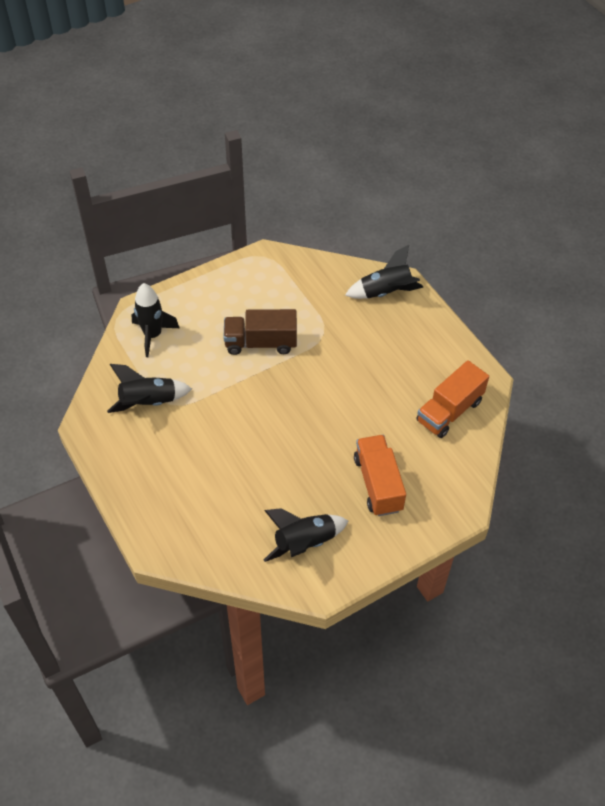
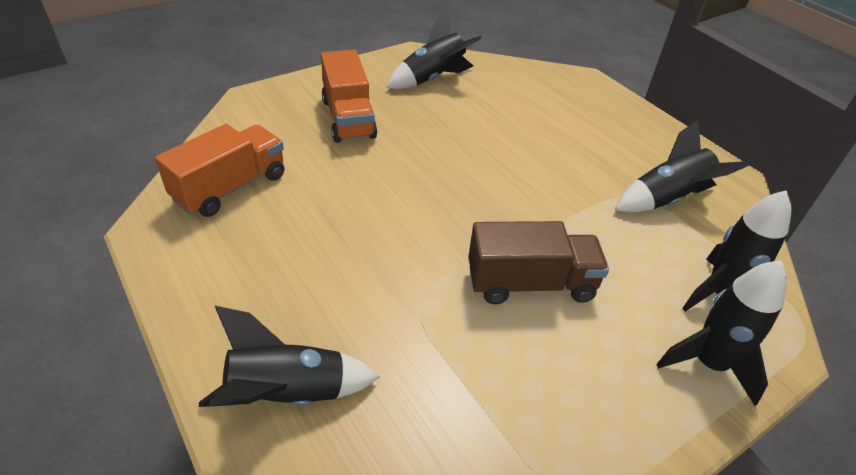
camera: 175 degrees right, 10 degrees down
(181, 301) = (708, 364): none -> black rocket

